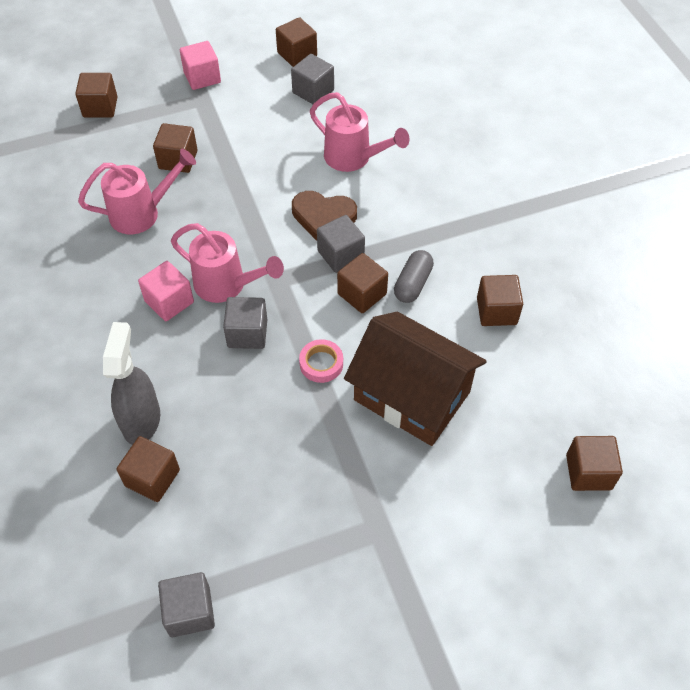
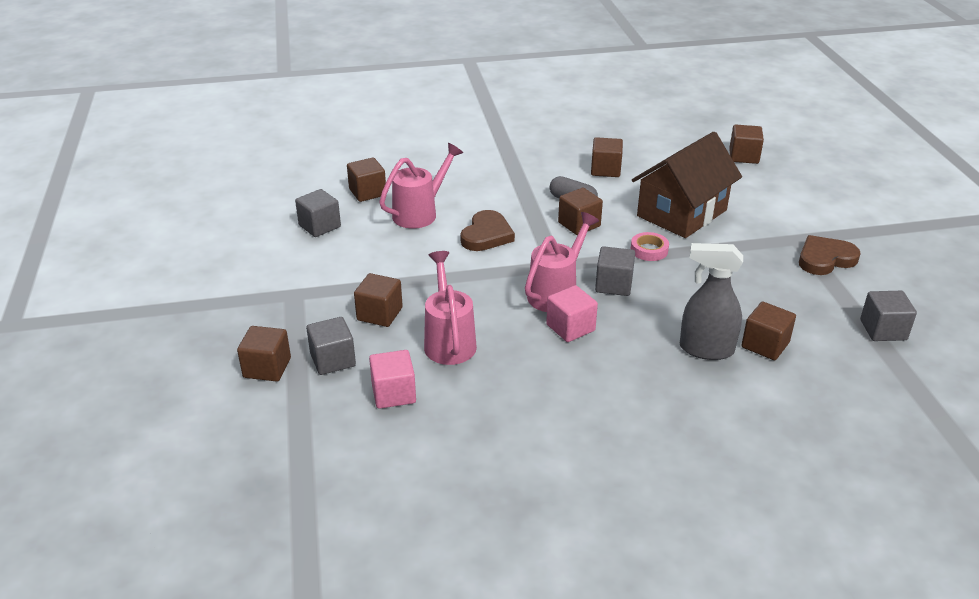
camera: 80 degrees left, 20 degrees down
(202, 77) = (258, 292): pink cube -> pink cube (393, 393)
(297, 54) = (259, 230): brown cube -> brown cube (367, 192)
(336, 559) = (825, 259): none -> brown heart
(340, 255) = (534, 230): grey cube -> grey cube (333, 360)

